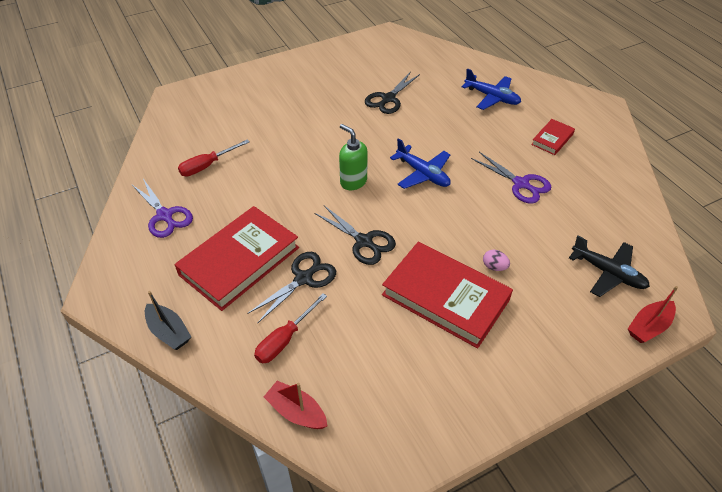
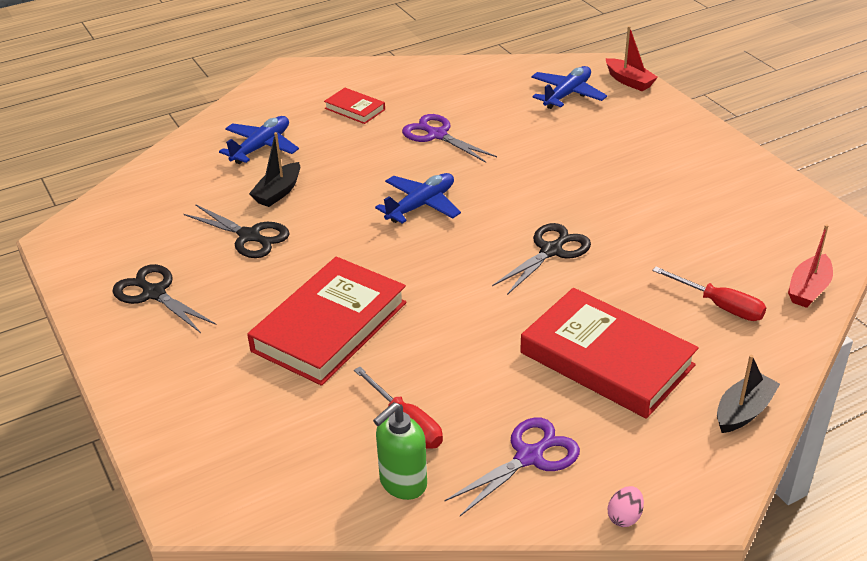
camera: 90 degrees left, 10 degrees down
(303, 279) = (623, 297): black scissors -> black scissors (154, 293)
(353, 182) = (439, 264): green soap dispenser -> green soap dispenser (402, 483)
(437, 107) = (278, 192): none -> black boat
(445, 297) = (624, 191): red book -> red book (329, 326)
(494, 267) = (573, 159): pink egg -> pink egg (624, 517)
(520, 184) = (437, 135): purple scissors -> purple scissors turned 90 degrees counterclockwise
(608, 273) = (567, 94): black plane -> blue plane

